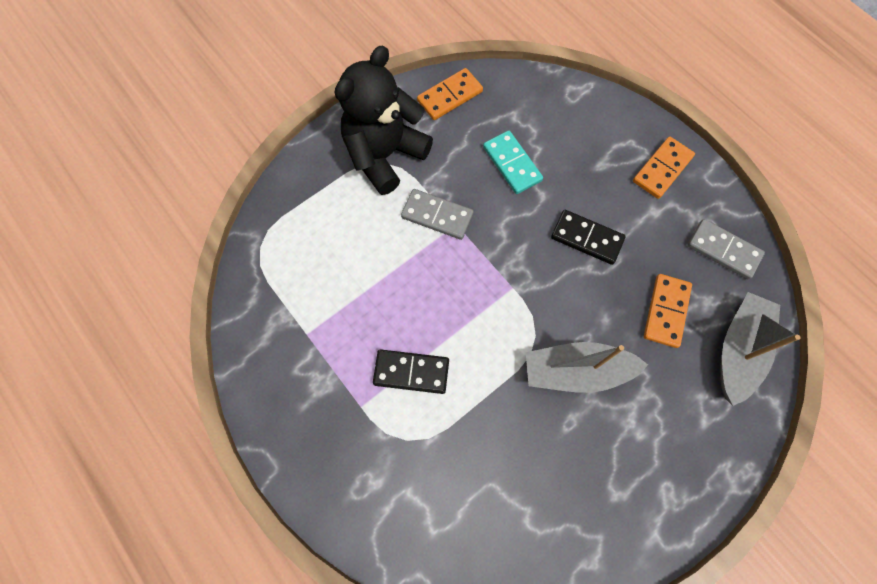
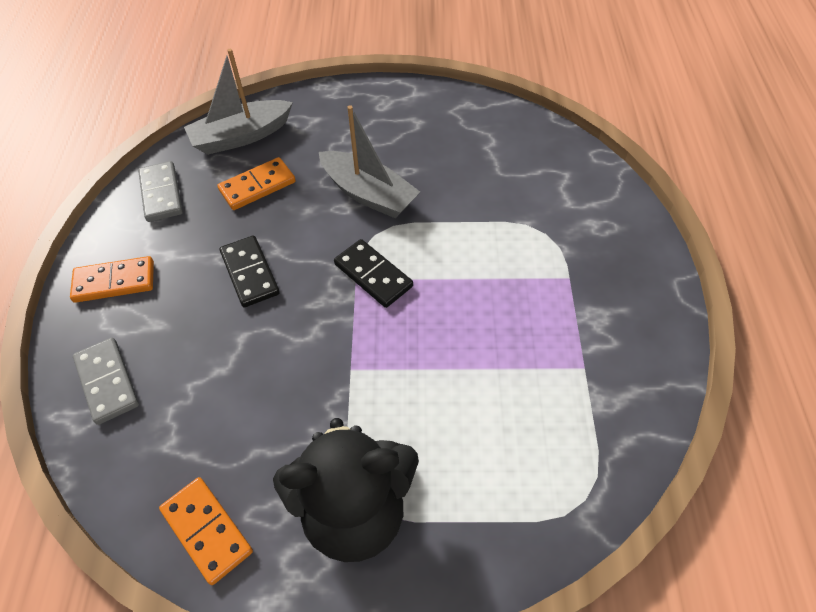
camera: 140 degrees left, 15 degrees down
(411, 372) = (504, 274): black domino -> black domino (373, 275)
(437, 215) = (361, 391): grey domino -> grey domino (107, 382)
(449, 96) = (206, 531): orange domino -> orange domino turned 45 degrees clockwise
(512, 164) = (233, 389): turquoise domino -> none

